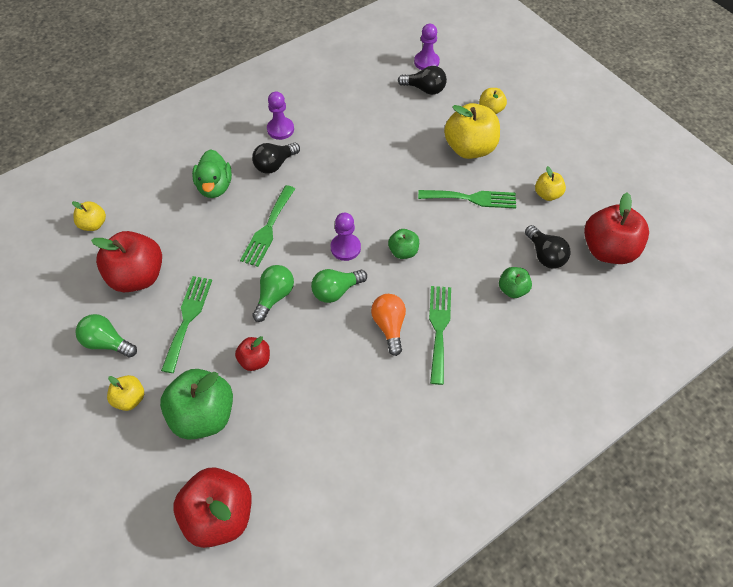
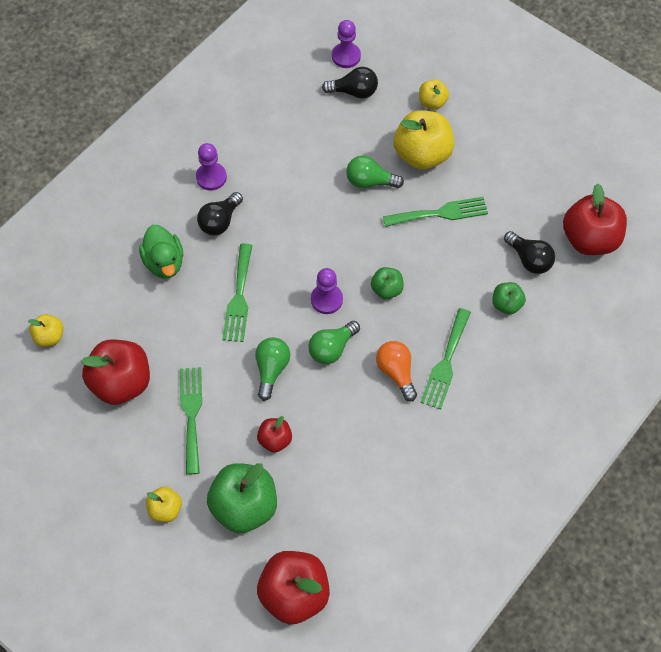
camera: 15 degrees left, 5 degrees up
(107, 342) = (119, 459): green light bulb -> green light bulb (370, 181)
(439, 328) = (445, 363): green fork -> green fork turned 150 degrees counterclockwise
(547, 194) = (515, 190): yellow apple -> none

